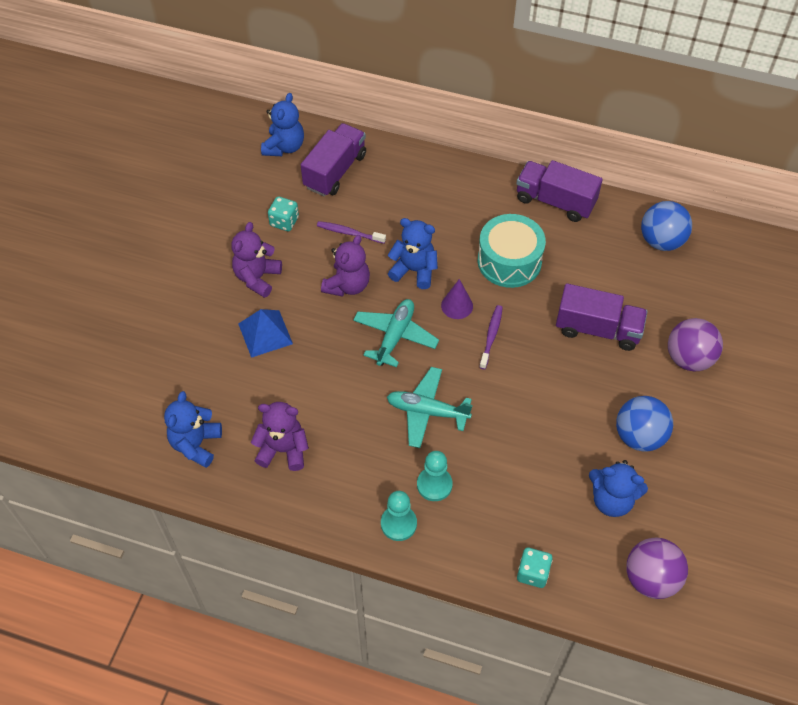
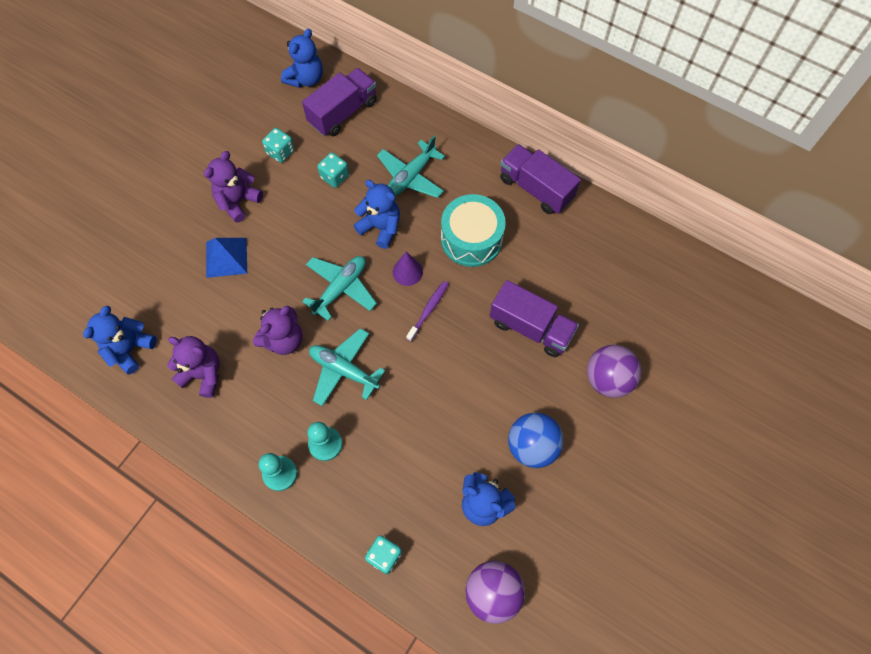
camera: 15 degrees right, 10 degrees up
(347, 285) = (315, 228): purple teddy bear -> purple teddy bear (284, 340)
(349, 233) = (334, 177): purple toothbrush -> turquoise dice
(427, 216) = (411, 176): none -> turquoise plane
(661, 241) = (623, 252): blue ball -> none

